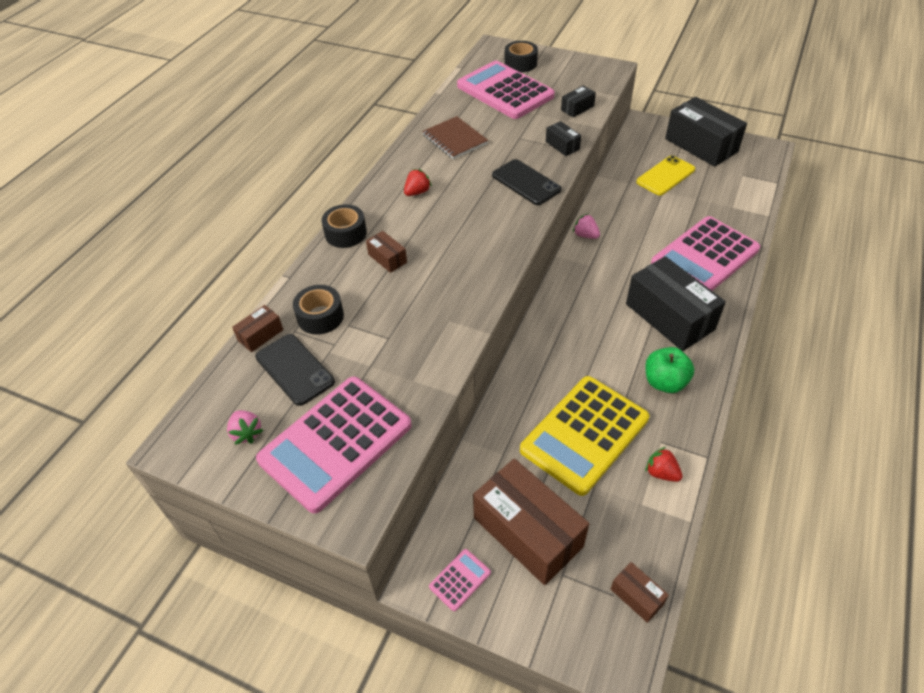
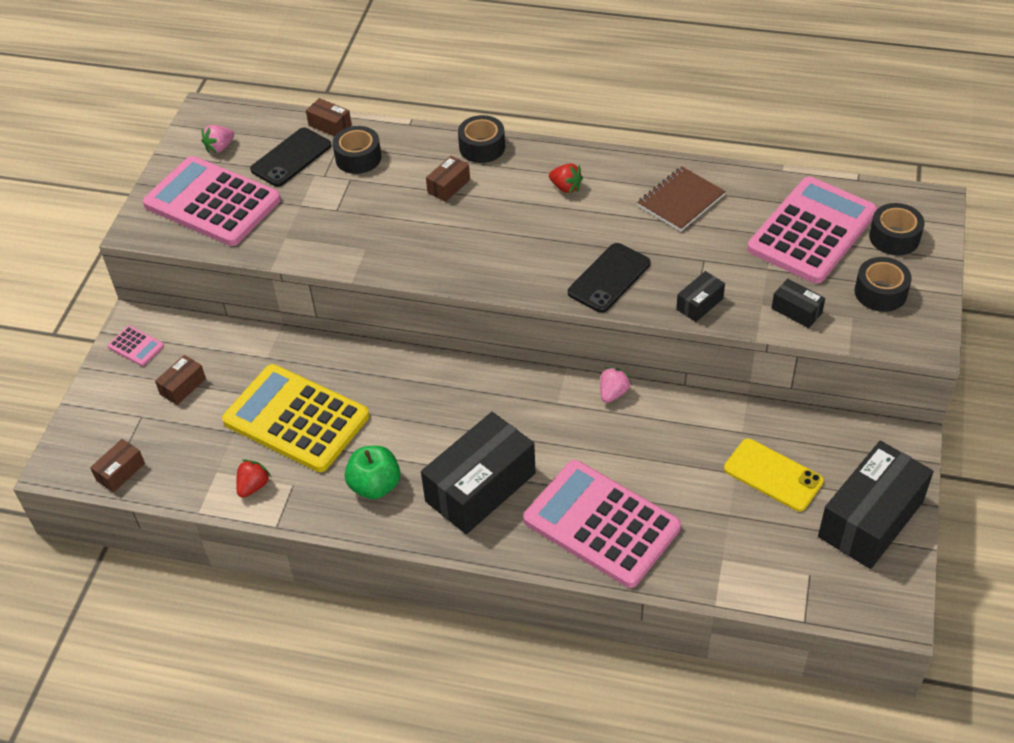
camera: 80 degrees right, 0 degrees up
(527, 532) = (183, 386): brown box -> brown box, size x0.45
(567, 76) = (880, 292): none -> black tape

